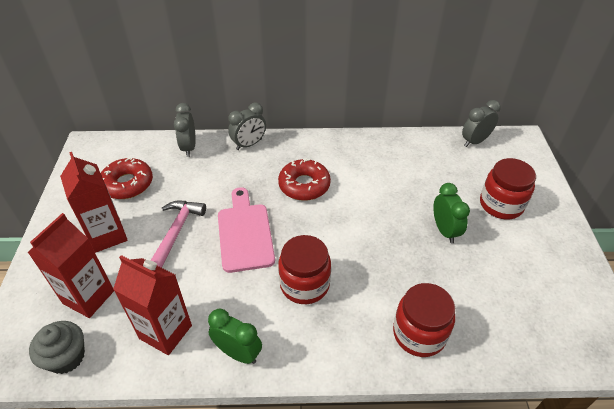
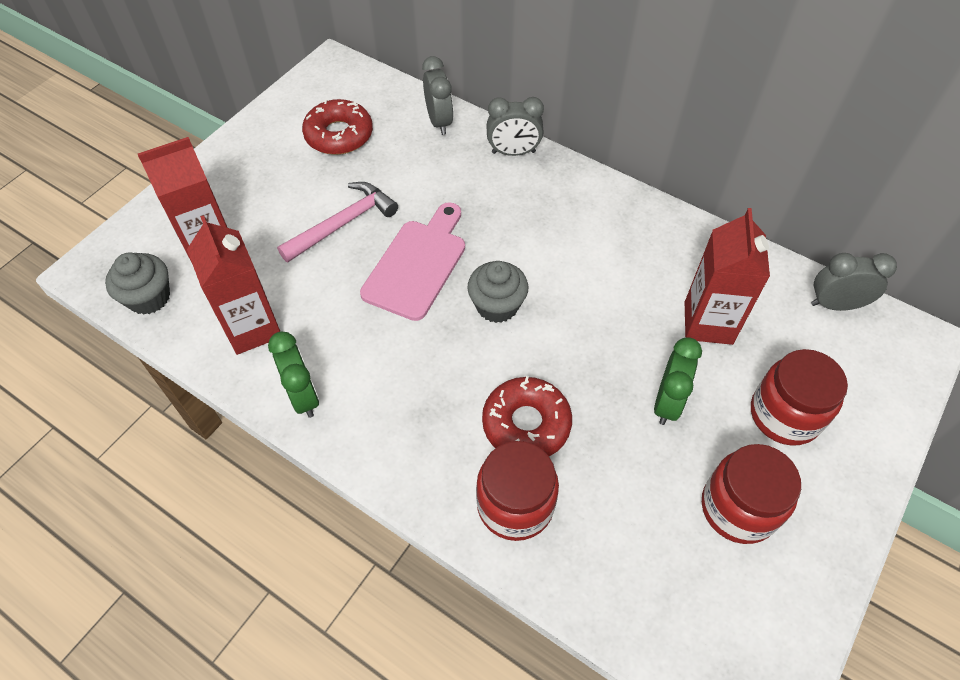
camera: 35 degrees right, 10 degrees up
(107, 235) = (275, 187): red carton -> red carton (708, 323)
(189, 147) = (439, 121): grey clock -> grey clock turned 135 degrees clockwise
(304, 185) = (536, 242): red donut -> red donut (526, 424)
(304, 284) = (433, 365): red jar -> red jar (738, 508)
(312, 231) = (497, 306): none -> grey cupcake

